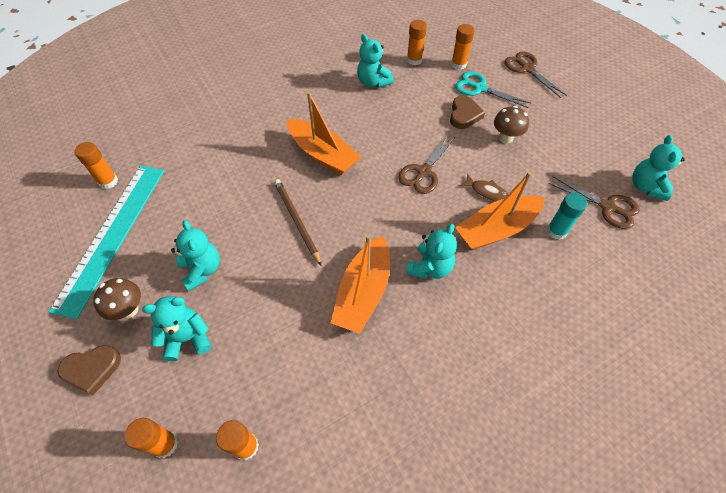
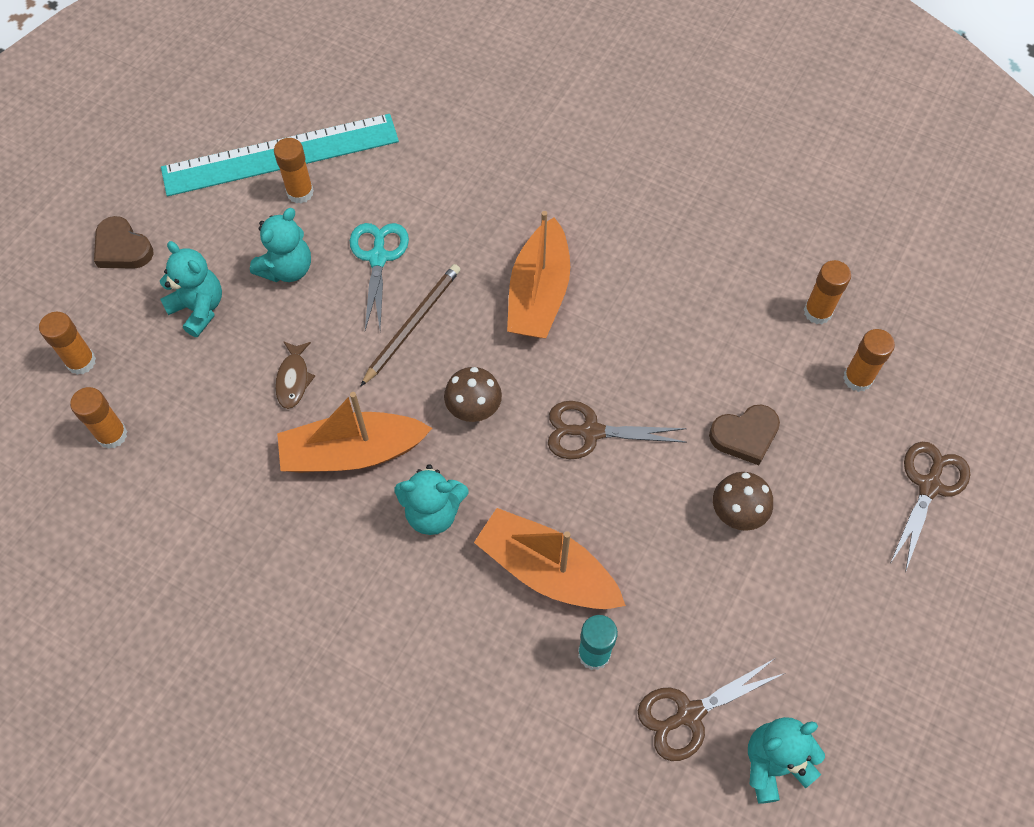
camera: 60 degrees right, 5 degrees up
(108, 181) = (348, 100): orange glue stick -> orange glue stick (300, 192)
(129, 310) = (202, 234): brown mushroom -> brown mushroom (474, 410)
(373, 82) = (724, 281): turquoise teddy bear -> none
(479, 88) = (823, 433): turquoise scissors -> turquoise scissors (378, 258)
(487, 192) = (608, 531): brown fish -> brown fish (293, 379)
(607, 207) = (689, 714): brown scissors -> brown scissors turned 60 degrees clockwise

